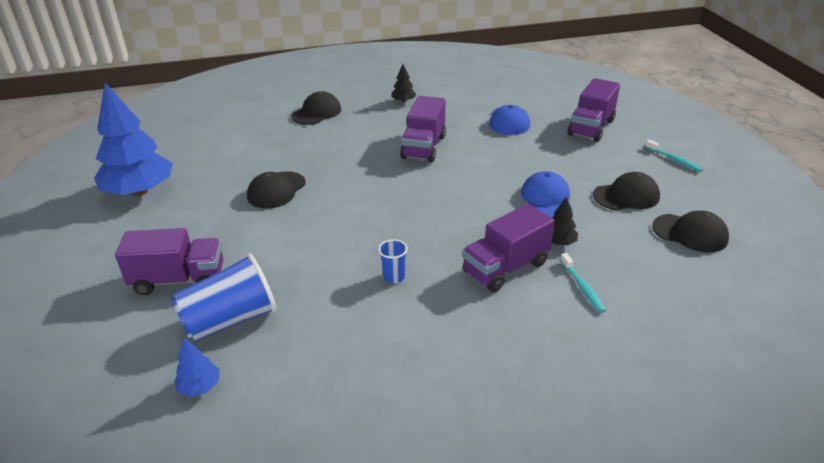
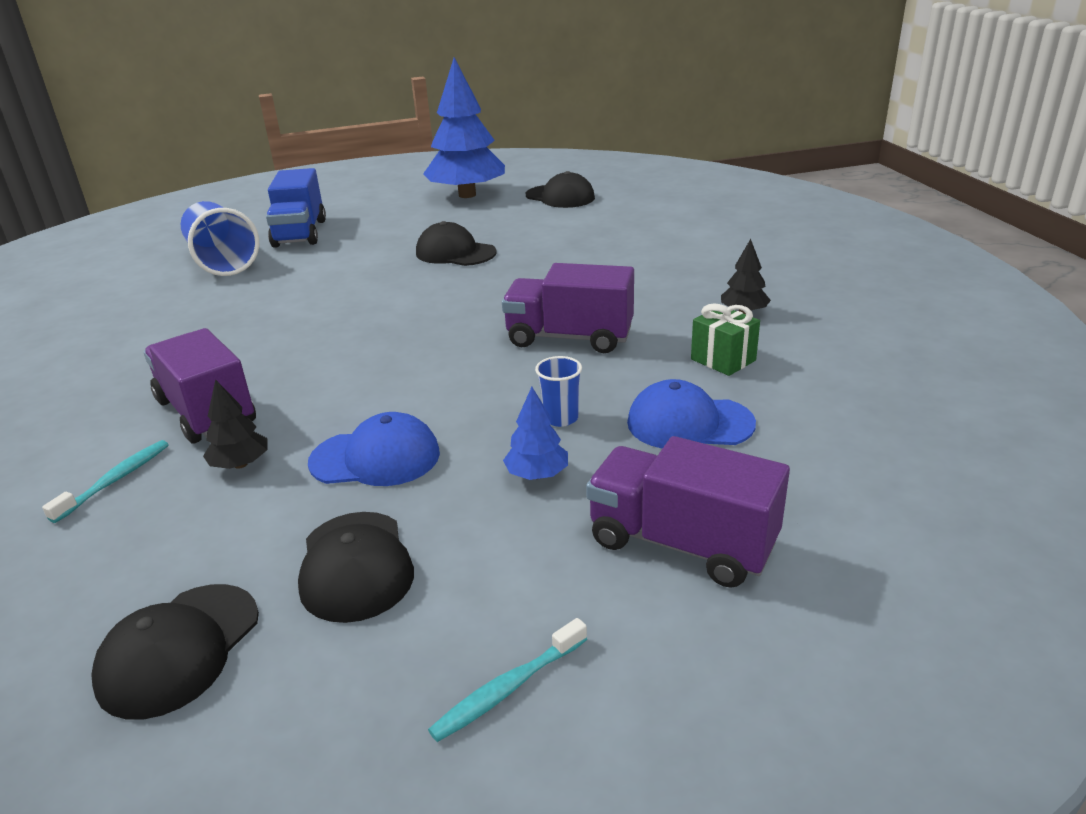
camera: 90 degrees right, 5 degrees down
(179, 280) = (300, 233): purple truck -> blue truck
(200, 386) = (142, 262): blue tree -> blue tree (537, 474)
(317, 113) = (676, 252): black cap -> black cap (560, 197)
(394, 277) = (238, 334): blue cup -> blue cup (560, 418)
(453, 110) = (723, 360): none -> green gift
(582, 287) = (115, 480): turquoise toothbrush -> turquoise toothbrush turned 135 degrees clockwise

